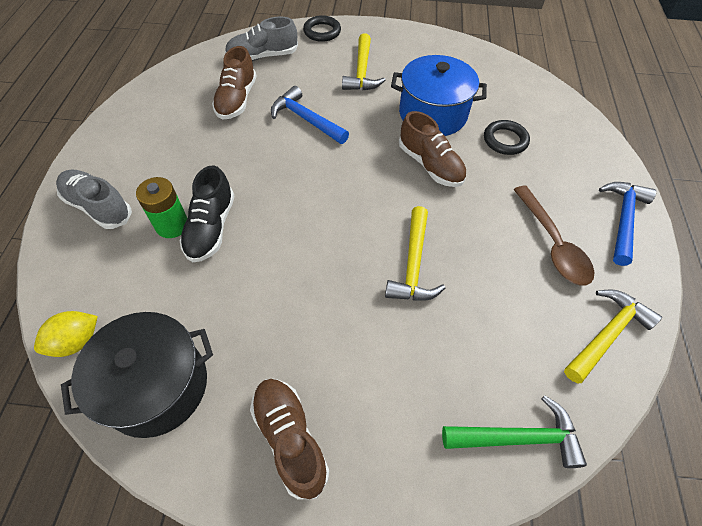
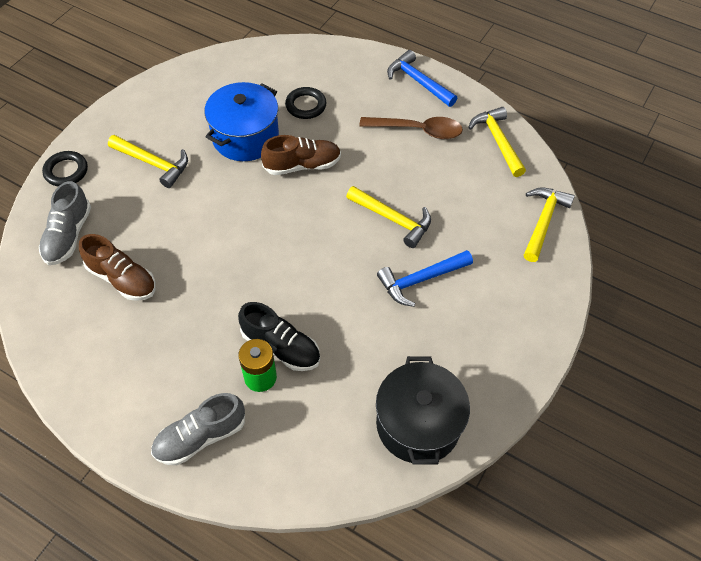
camera: 65 degrees left, 0 degrees up
(76, 342) = (349, 478): yellow lemon -> none
(290, 439) = (494, 347): brown shoe -> none
(306, 119) = (190, 231): blue hammer -> blue hammer (420, 280)
(518, 437) = (543, 221): green hammer -> yellow hammer

